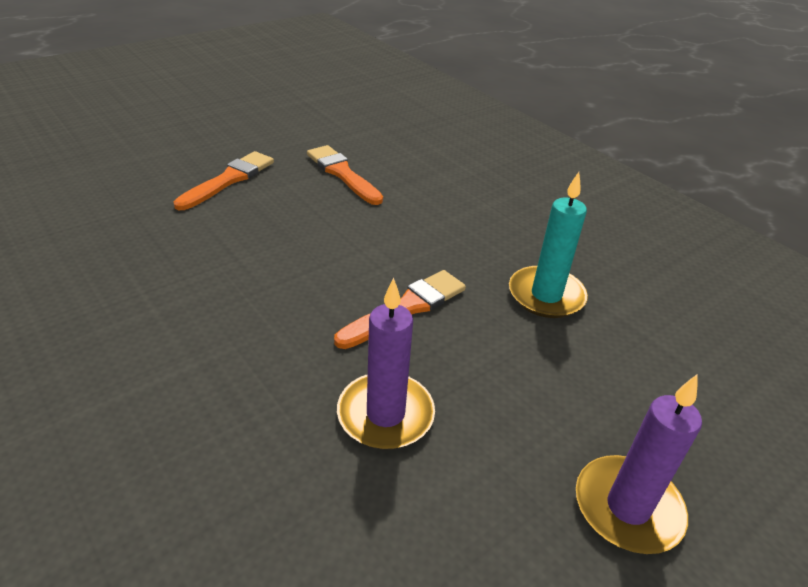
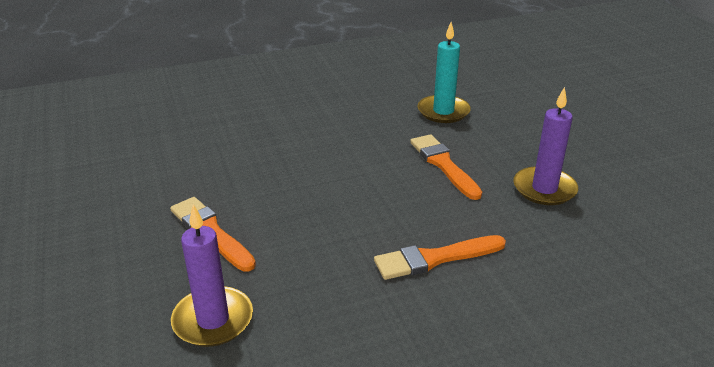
camera: 70 degrees left, 5 degrees down
(342, 174) = (240, 165): orange brush -> orange brush (434, 258)
(627, 507) = (609, 130): purple candle -> purple candle (213, 320)

